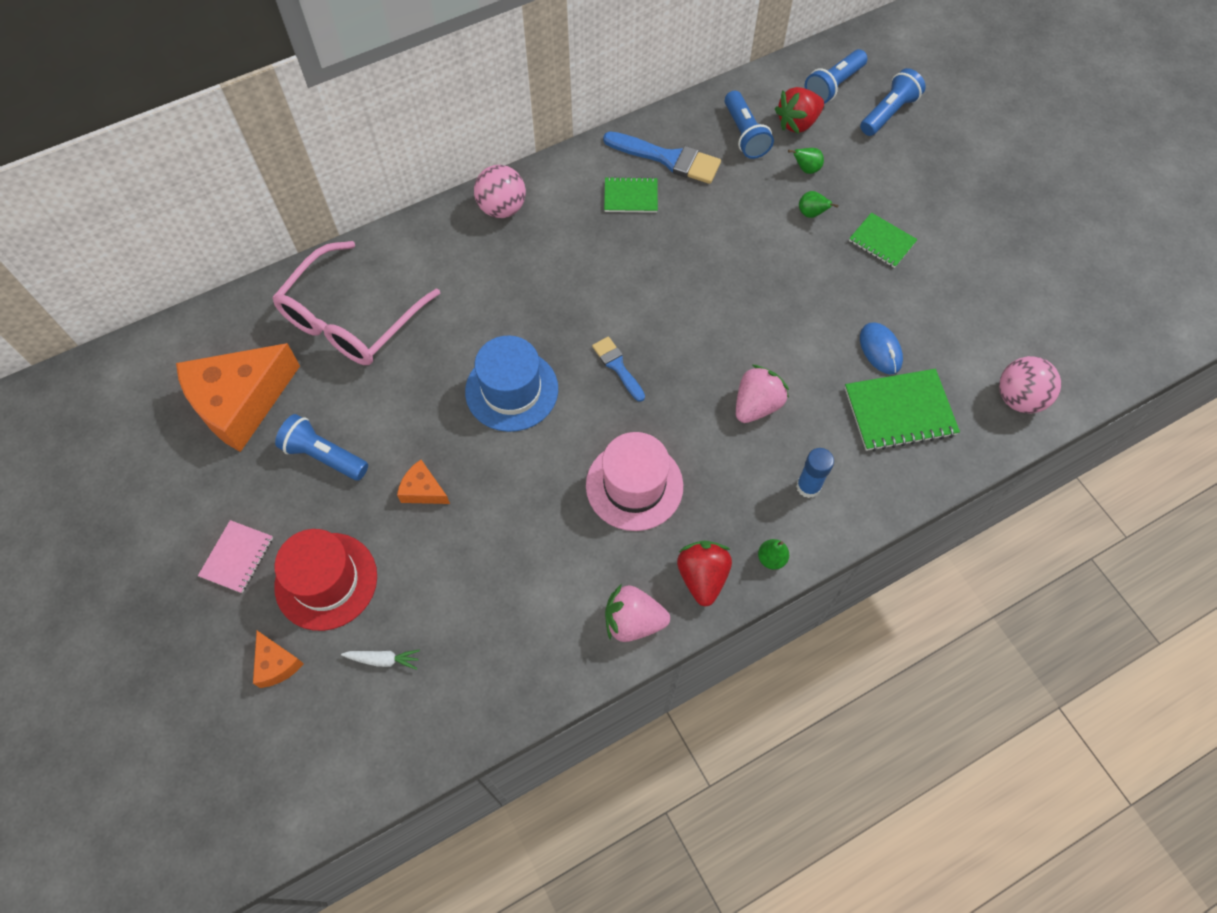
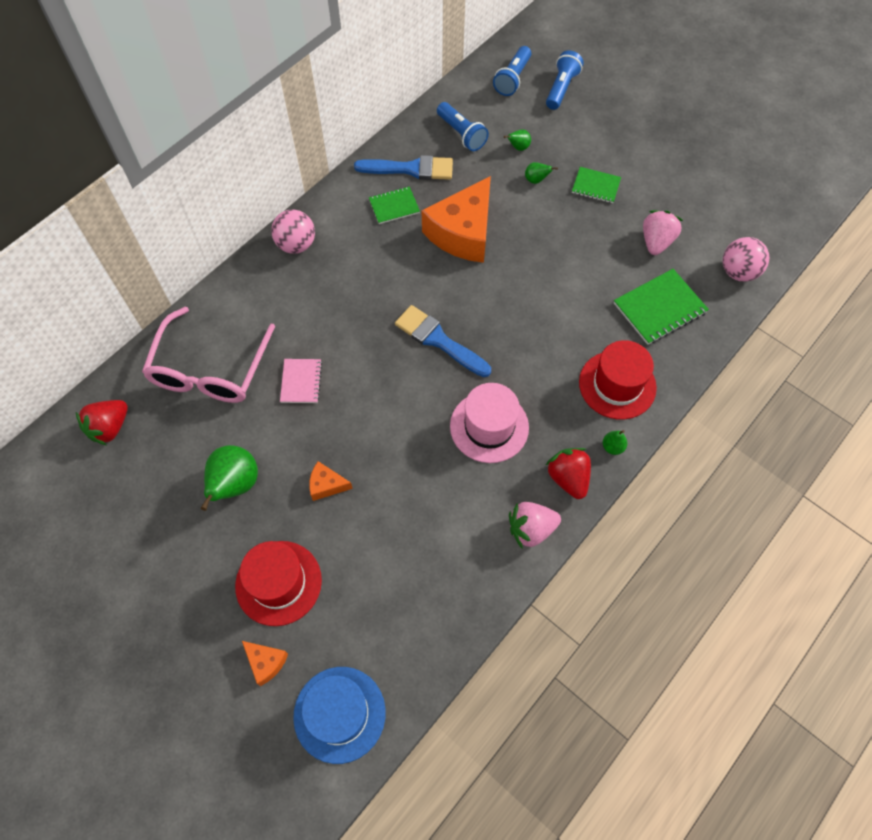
camera: 20 degrees left, 0 degrees up
(237, 557) = (196, 590): pink notebook -> pink notebook (301, 382)
(240, 402) = (146, 465): orange cheese -> orange cheese (463, 232)
(324, 456) = (234, 485): blue flashlight -> green pear
(383, 659) = (351, 627): white carrot -> none
(511, 390) = (364, 384): blue hat -> blue hat (339, 714)
(617, 366) = (438, 340): blue brush -> blue brush, size x1.69
(756, 405) = (555, 336): pink strawberry -> pink strawberry (656, 242)
(797, 123) = (497, 114): red strawberry -> red strawberry (110, 428)
(808, 486) = (617, 385): blue glue stick -> red hat
(880, 349) = (627, 267): blue mouse -> none

